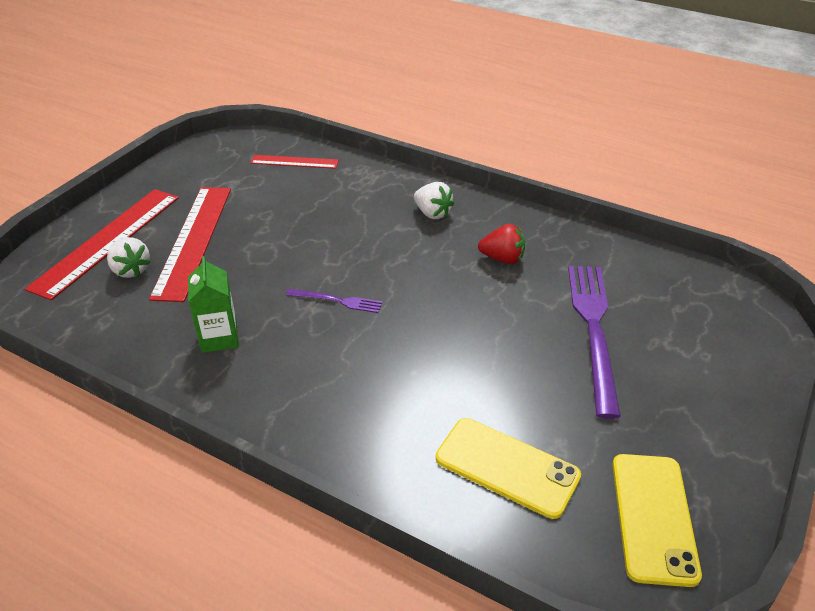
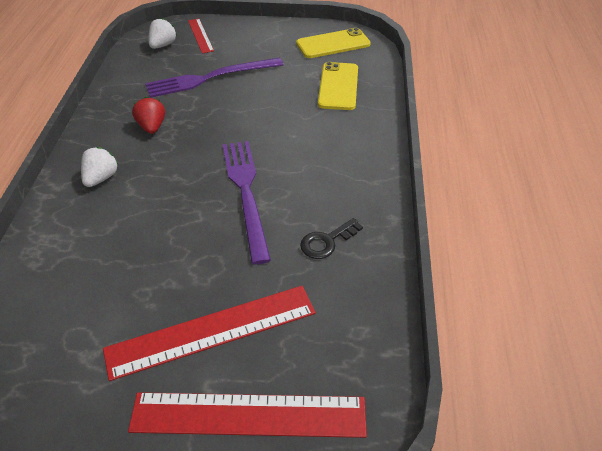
camera: 115 degrees left, 5 degrees up
(131, 270) = (283, 357): white strawberry -> white strawberry (163, 45)
(219, 337) = (326, 241): green carton -> black key
(294, 162) = (25, 316): red ruler -> red ruler (200, 35)
(337, 301) = (246, 193): purple fork -> purple fork, size x2.09

